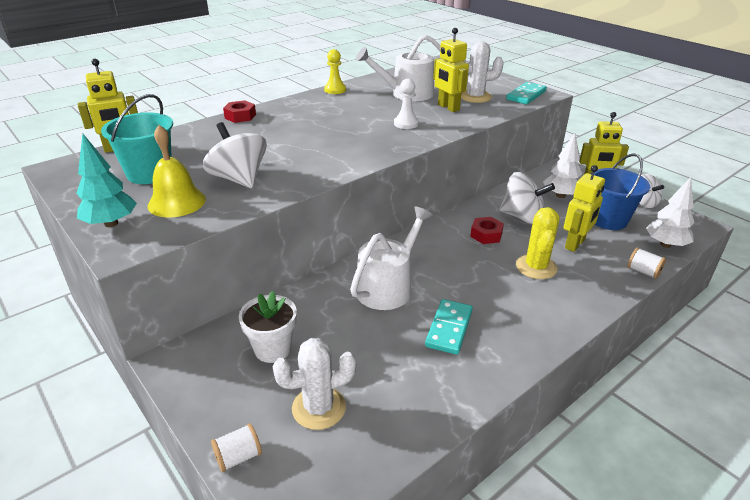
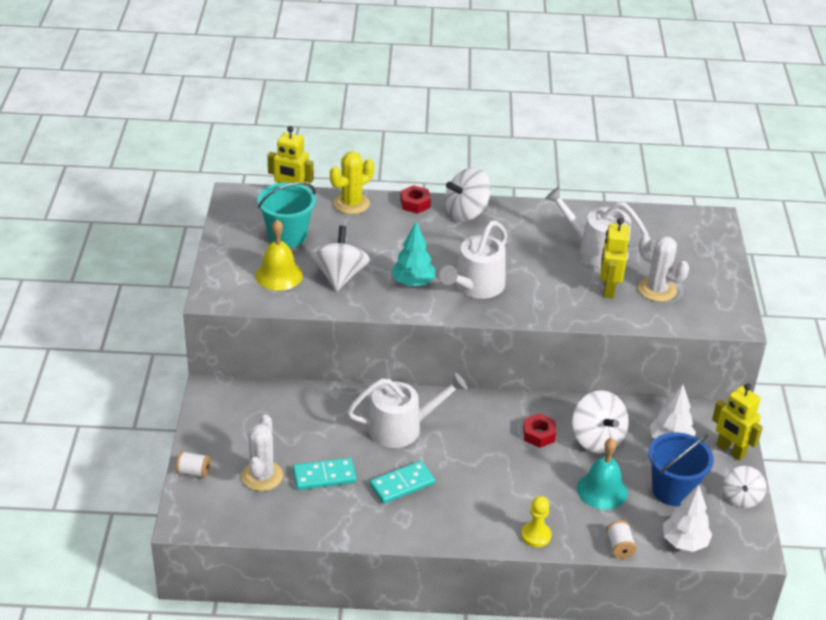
camera: 40 degrees right, 5 degrees up
(111, 223) = (225, 271): turquoise tree -> turquoise tree (413, 283)
(272, 349) = (275, 422): white flower pot -> none
(288, 107) = (466, 212): none -> white spinning top
(319, 408) = (262, 476): white cactus -> white cactus turned 75 degrees clockwise
(335, 90) = (537, 209): yellow pawn -> yellow pawn (536, 535)
(361, 140) = (476, 286): none -> white watering can
(406, 123) = (540, 288): white pawn -> none
(526, 95) = (713, 315): turquoise domino -> turquoise domino (324, 476)
(536, 267) = (536, 486): yellow cactus -> yellow cactus (351, 203)
(575, 244) = (602, 490): yellow robot -> turquoise bell

